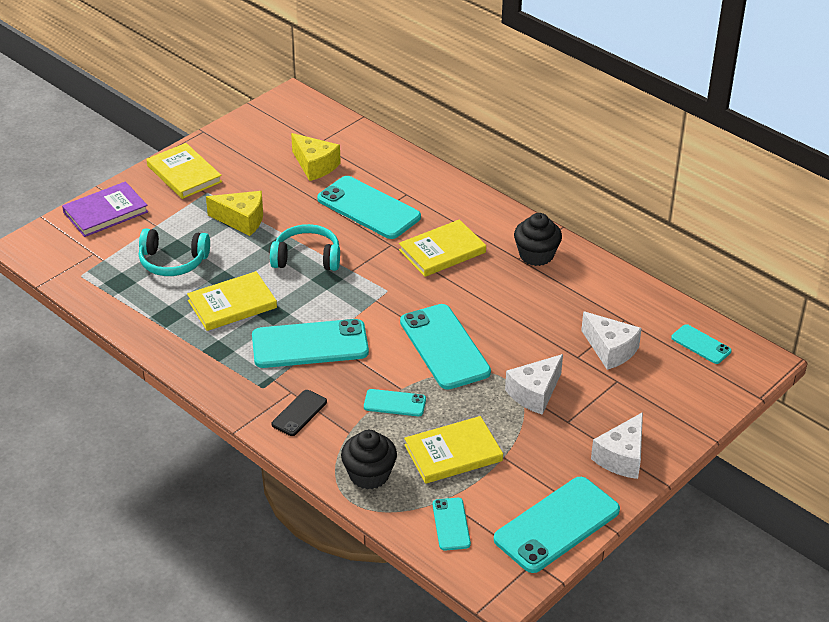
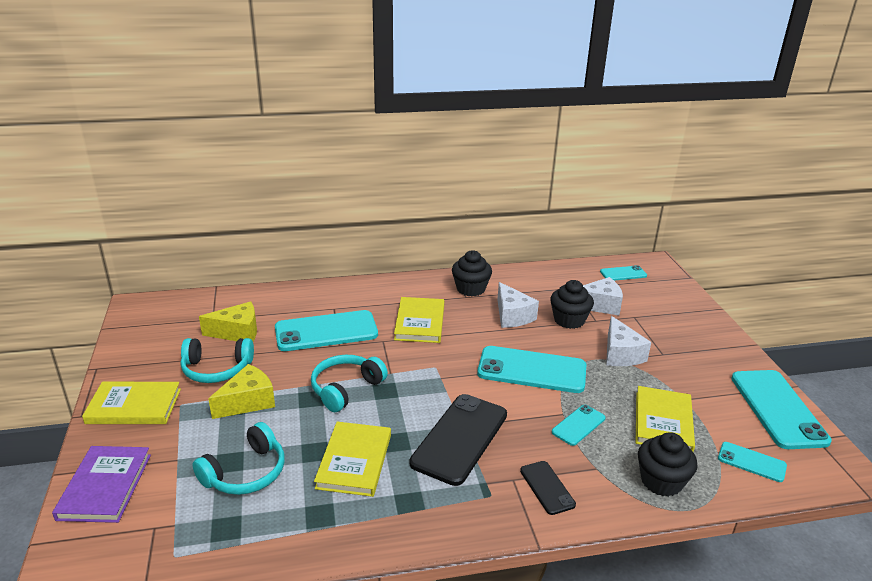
camera: 55 degrees left, 10 degrees down
(261, 184) = (216, 369): none -> turquoise headphones
(310, 344) = (459, 438): turquoise phone -> black phone
(556, 339) = (569, 320): none -> black cupcake
(622, 457) = (717, 349): white cheese -> white cheese (512, 316)

